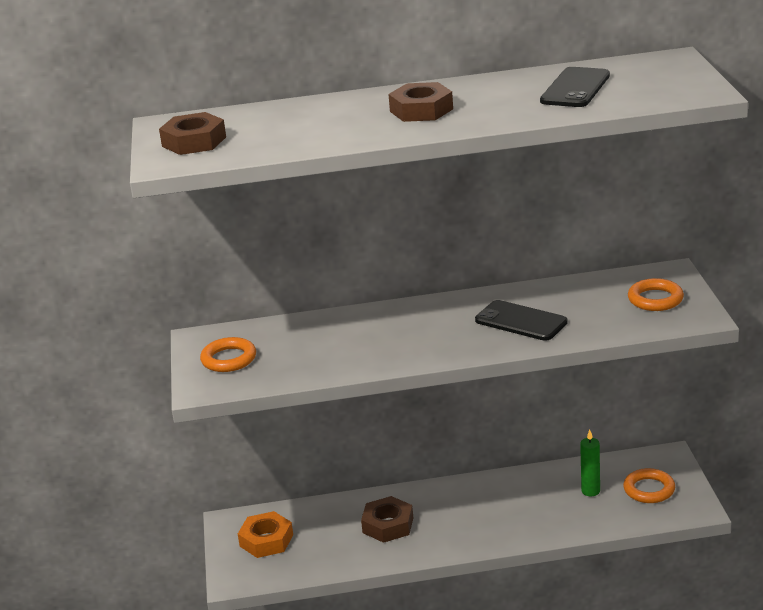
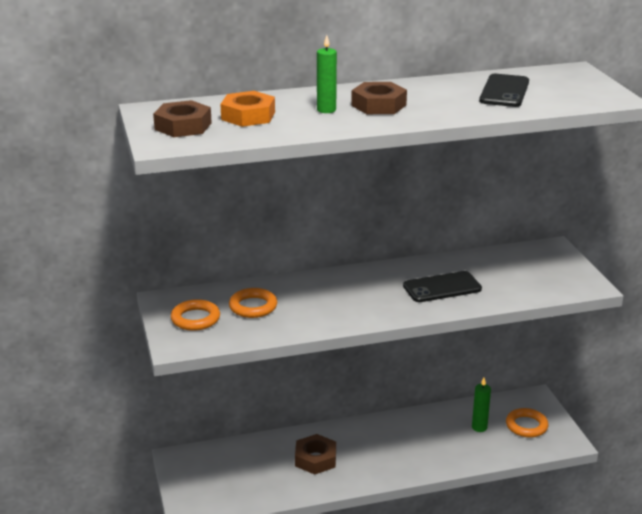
camera: 10 degrees left, 0 degrees up
(266, 540) = (212, 474): orange nut -> orange nut (248, 116)
(359, 118) = (326, 110): none -> green candle
(521, 321) = (442, 287): black phone -> black phone turned 45 degrees counterclockwise
(655, 299) = (548, 270): orange ring -> orange ring (253, 307)

